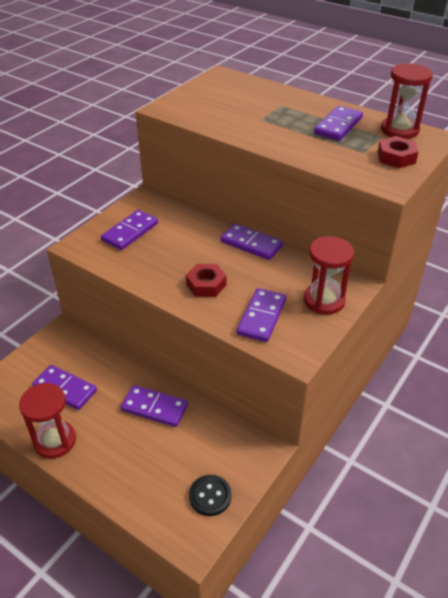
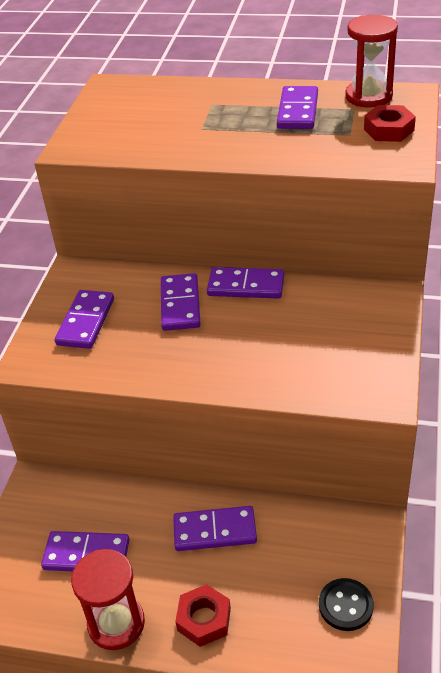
camera: 20 degrees left, 0 degrees up
(206, 284) = (226, 354): red nut -> red nut (204, 619)
(262, 317) = (317, 368): purple domino -> purple domino (180, 305)
(324, 300) = (373, 324): red hourglass -> none

